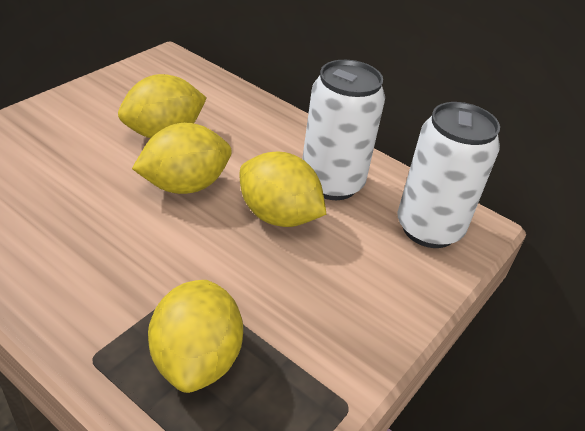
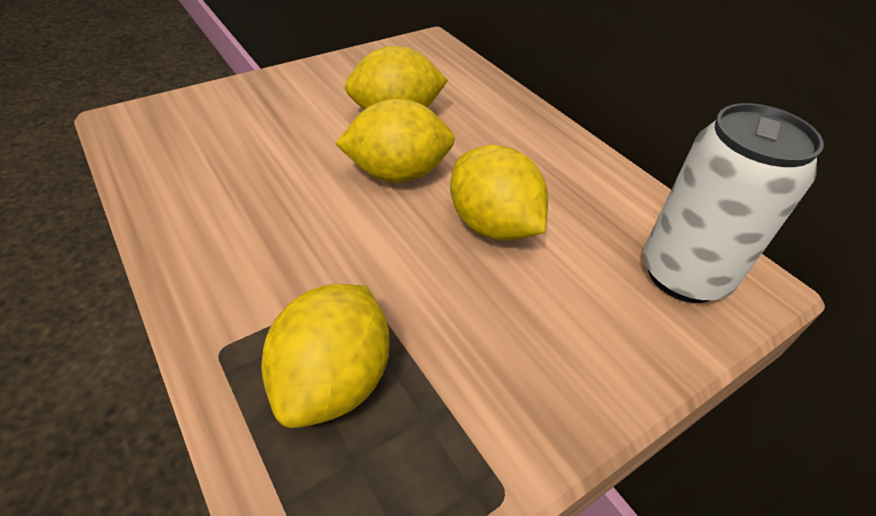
camera: 20 degrees right, 5 degrees up
(332, 183) = (570, 198): white can -> none

